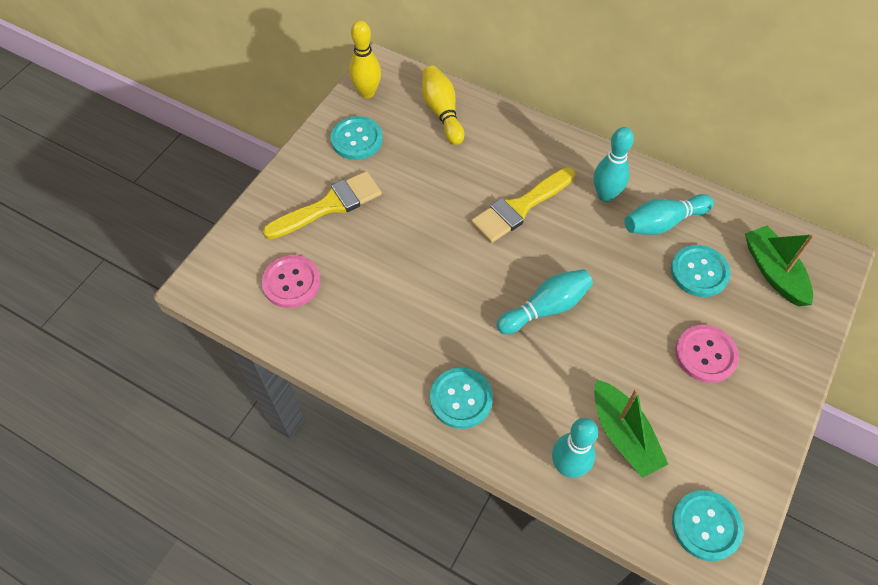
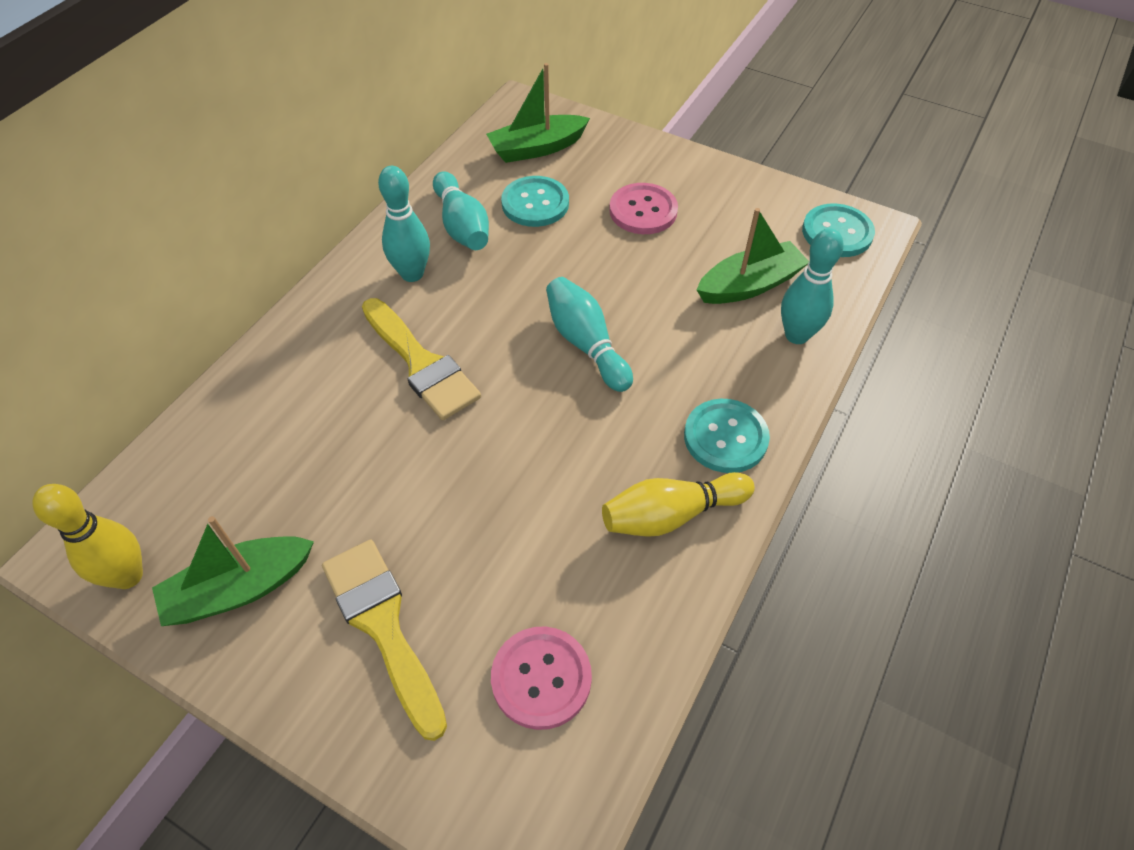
camera: 90 degrees left, 5 degrees down
(356, 139) = (239, 589): turquoise button -> green boat
(442, 112) = (211, 457): yellow bowling pin -> yellow bowling pin (671, 514)

